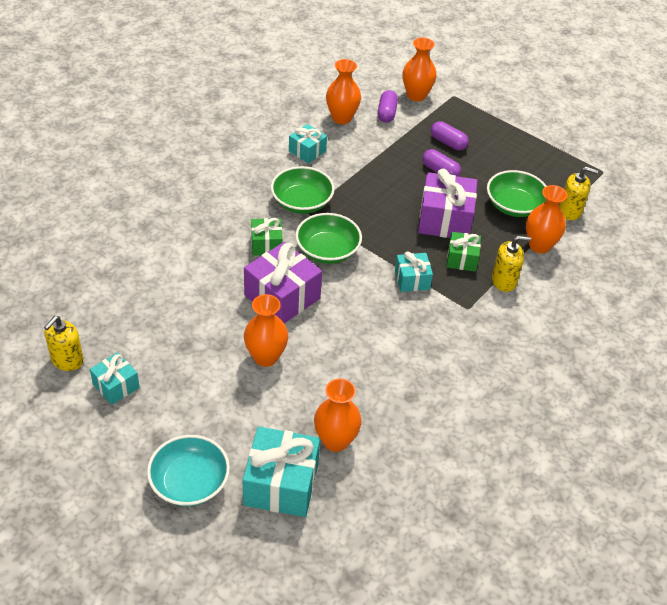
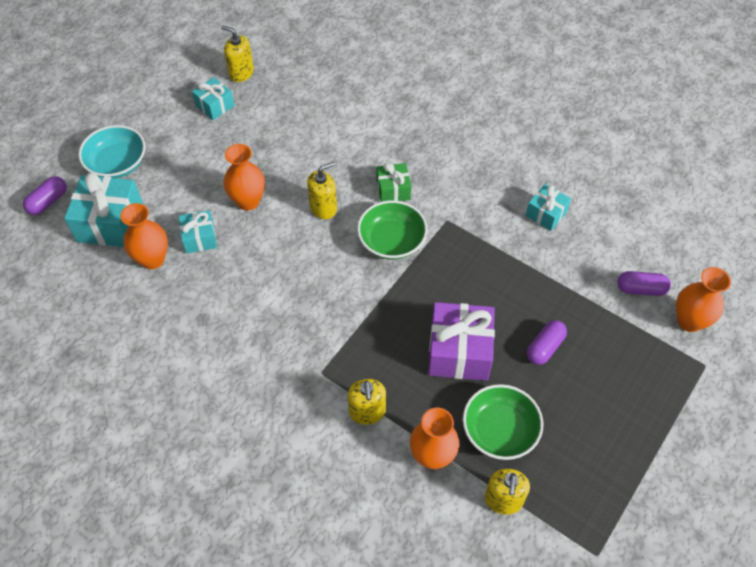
camera: 90 degrees right, 10 degrees up
(282, 297) = (323, 208): purple gift -> yellow soap dispenser
(302, 202) = (461, 214): green bowl -> none
(342, 118) = (616, 243): orange vase -> none
(412, 280) = (358, 318): turquoise gift -> turquoise gift (200, 238)
(448, 143) = (603, 357): purple capsule -> purple capsule (48, 201)
(462, 259) = (397, 368): green gift -> none

